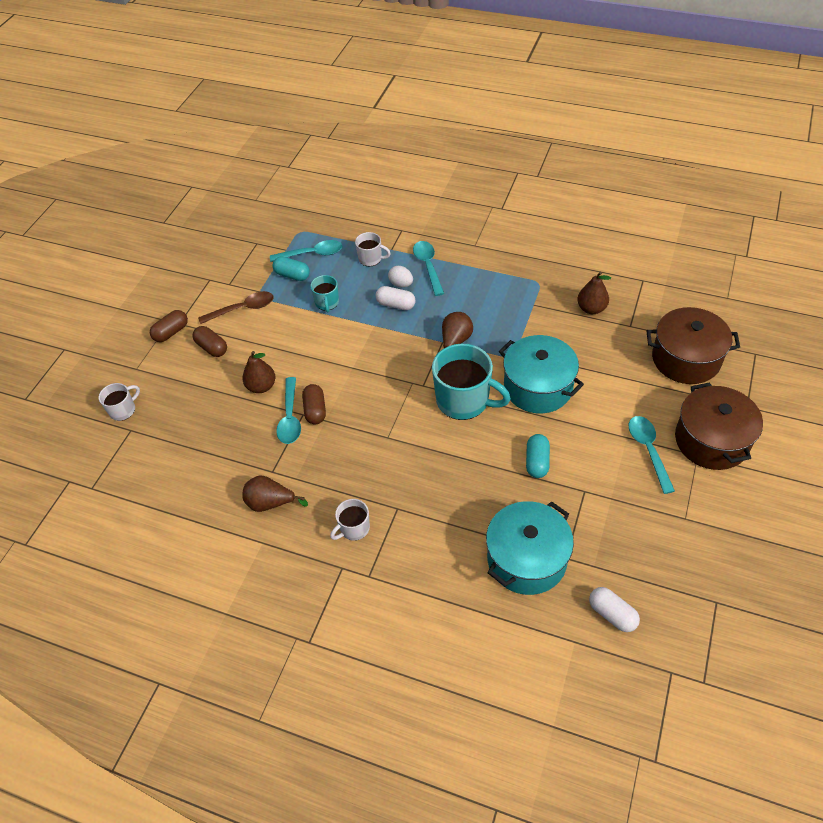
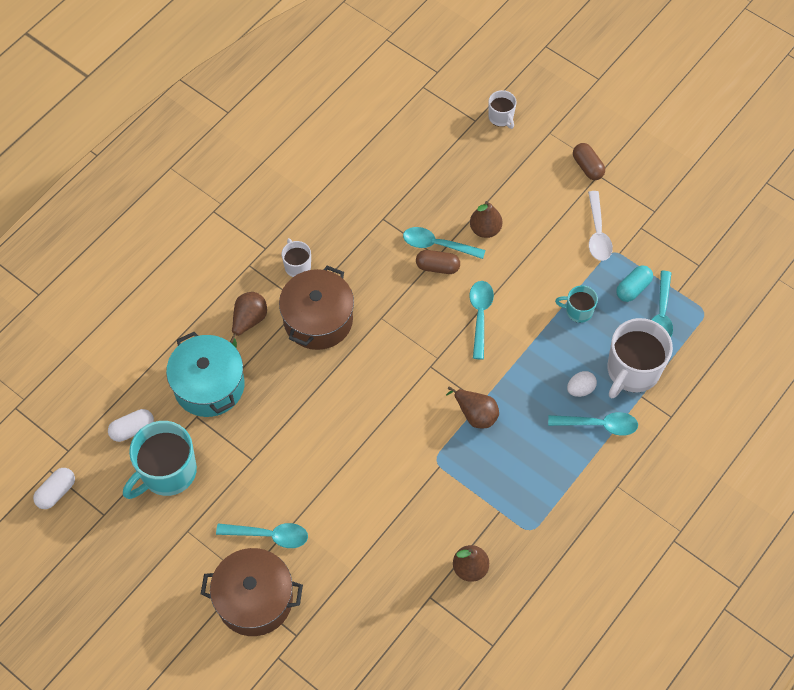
camera: 105 degrees right, 10 degrees up
(212, 347) = (553, 197): brown capsule -> none
(242, 309) = (597, 233): brown spoon -> white spoon
(271, 503) = (350, 211): brown pear -> brown pear (249, 321)
(356, 365) = (480, 316): none -> turquoise spoon
(371, 259) = (632, 371): white mug -> white mug, size x1.95
(396, 305) = (550, 375): white capsule -> white capsule (56, 492)
(464, 400) = (396, 396): turquoise mug -> turquoise mug (167, 472)
(537, 462) = (300, 432): turquoise capsule -> none
(538, 387) = (385, 469): turquoise pot -> none
(686, 359) = (362, 630): brown pot -> brown pot (318, 320)

